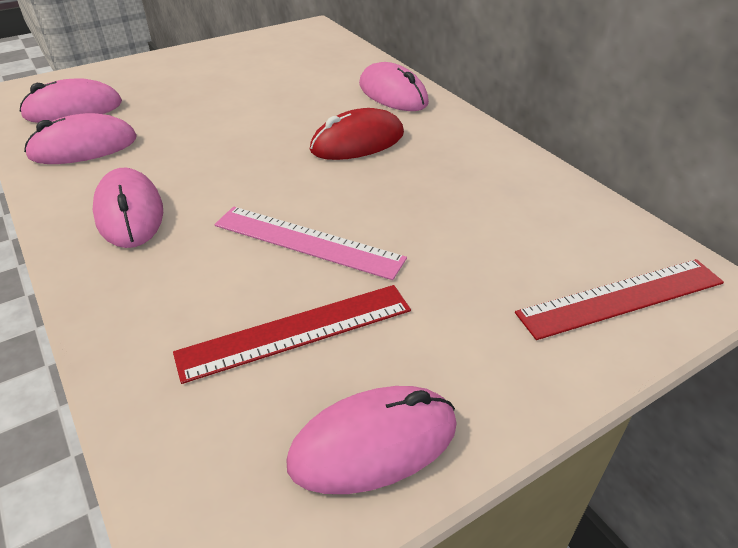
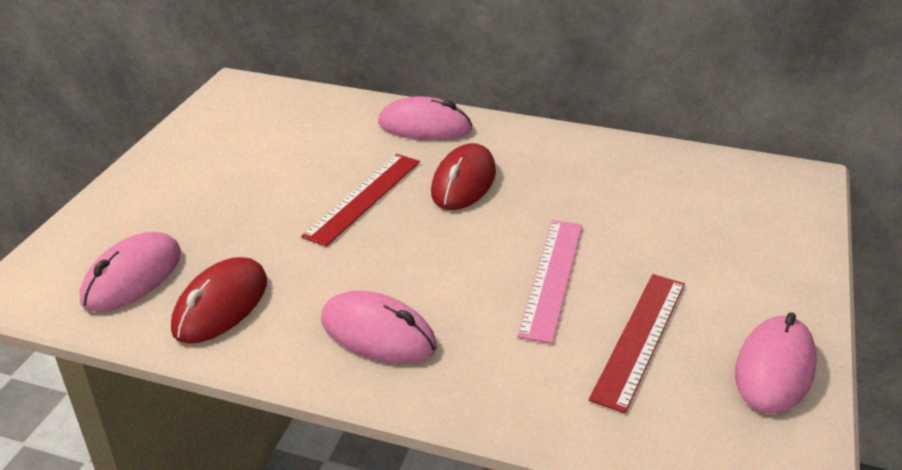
camera: 40 degrees left, 5 degrees down
(83, 147) = (221, 305): pink mouse -> red mouse
(307, 241) = (551, 277): pink ruler -> pink ruler turned 60 degrees counterclockwise
(621, 297) = (776, 210): red ruler -> red ruler (363, 197)

